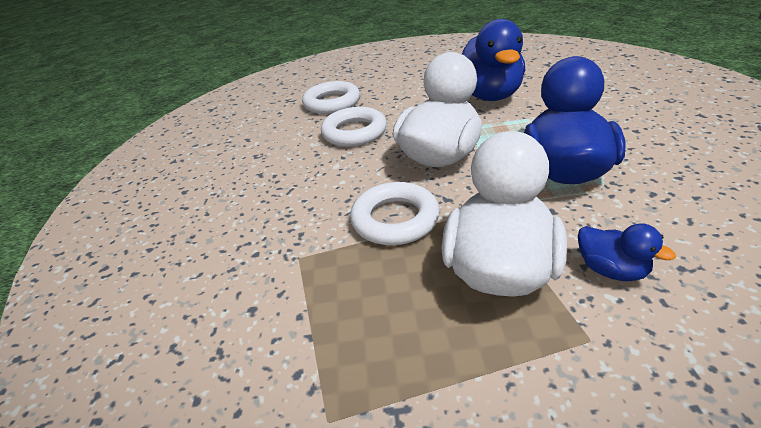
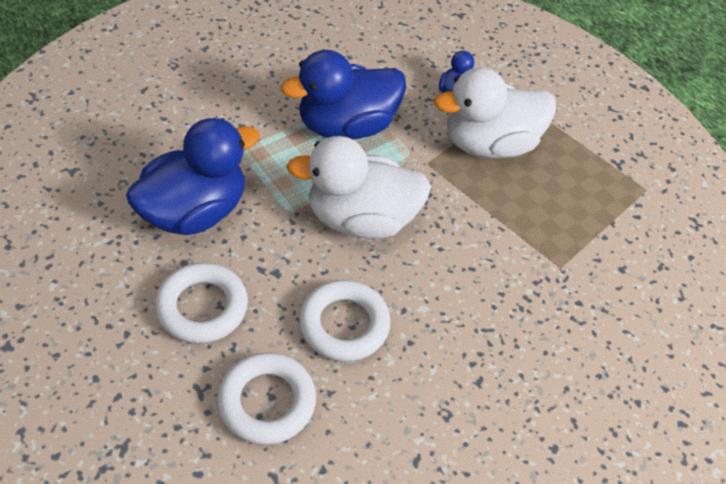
camera: 130 degrees left, 15 degrees up
(395, 219) = (476, 220): white ring -> white ring (202, 307)

